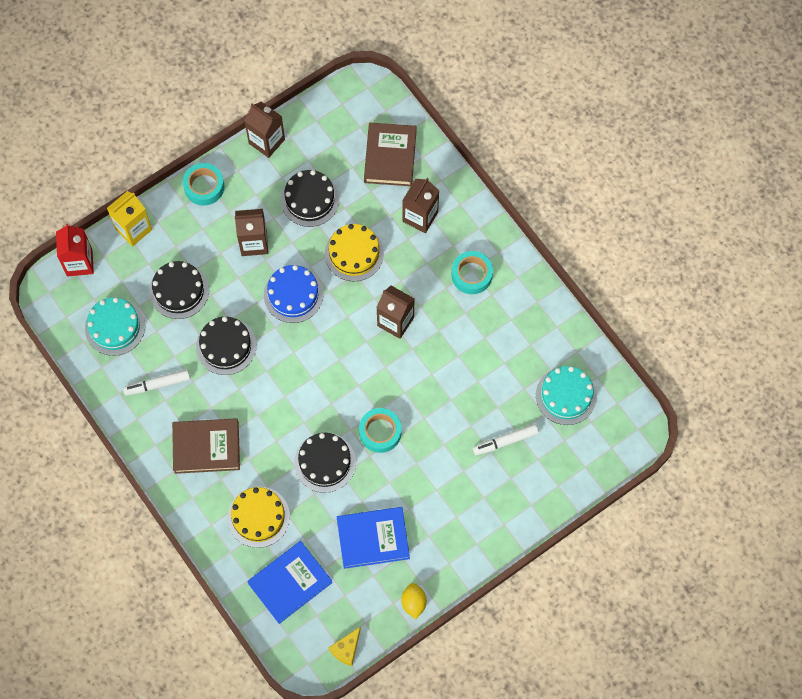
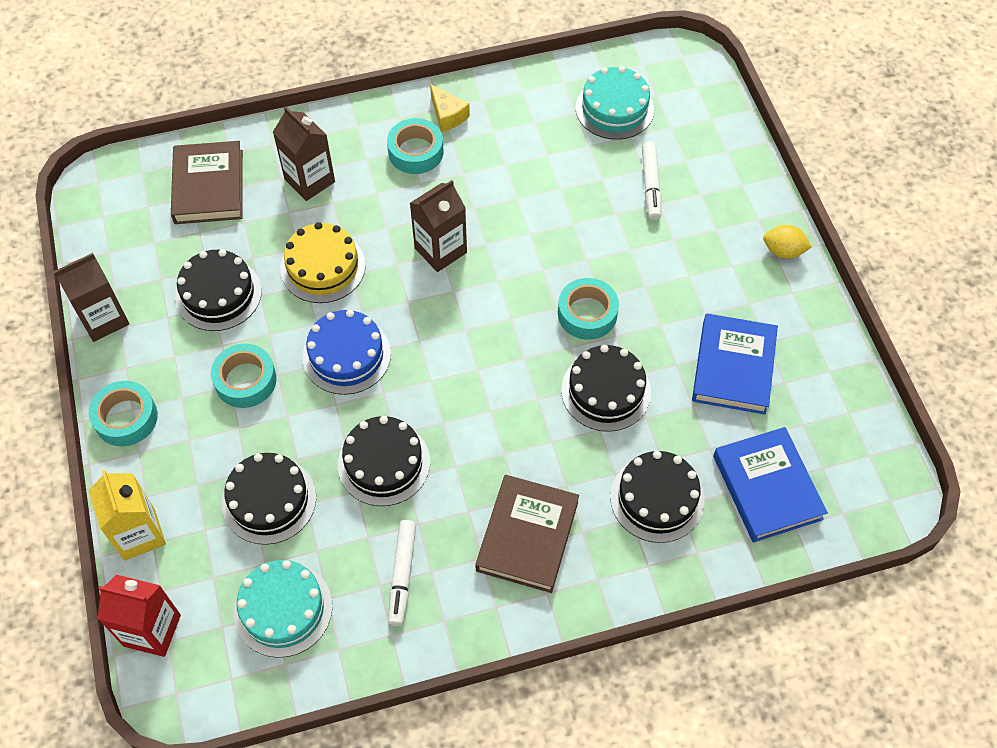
camera: 70 degrees left, 10 degrees down
(254, 243) = (245, 380): brown carton -> turquoise tape
(258, 517) = (657, 498): yellow cake -> black cake
(346, 649) = (881, 446): yellow cheese -> yellow cheese (448, 115)
(390, 156) = (209, 187): brown book -> brown book turned 60 degrees clockwise
(413, 603) = (836, 347): yellow lemon -> yellow lemon (783, 251)

